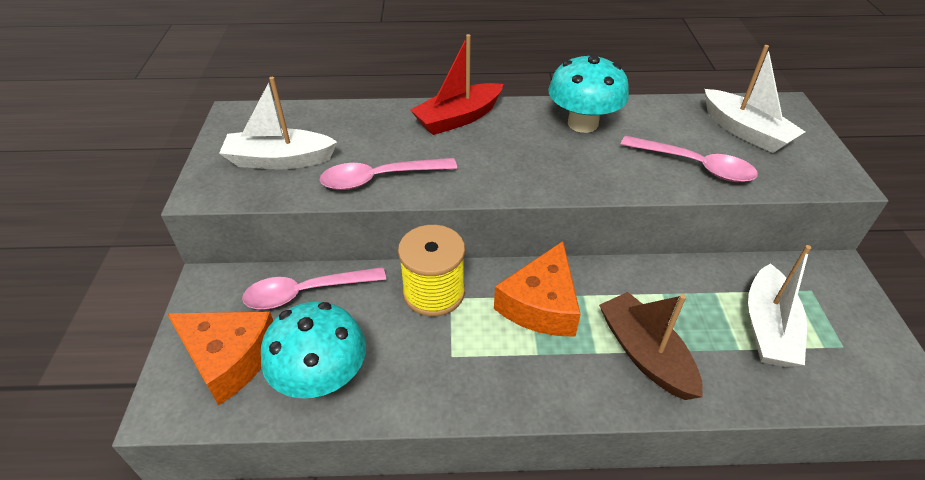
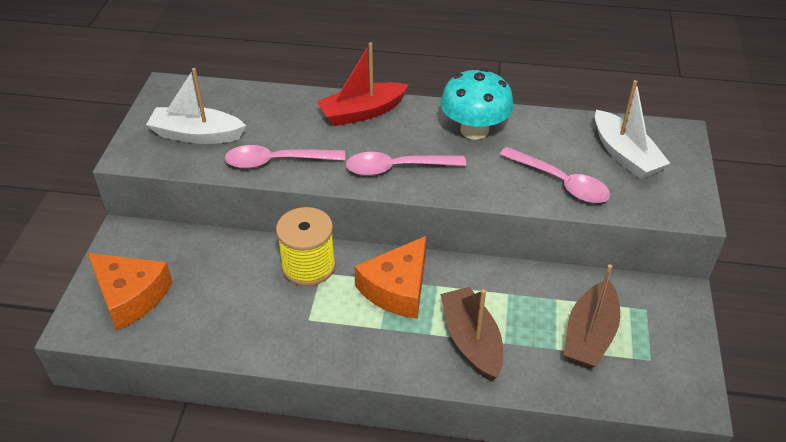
camera: 10 degrees right, 0 degrees up
(306, 292) = (202, 252): pink spoon -> pink spoon (397, 168)
(322, 378) = (200, 321): turquoise mushroom -> none
(768, 328) = (590, 335): white boat -> brown boat

